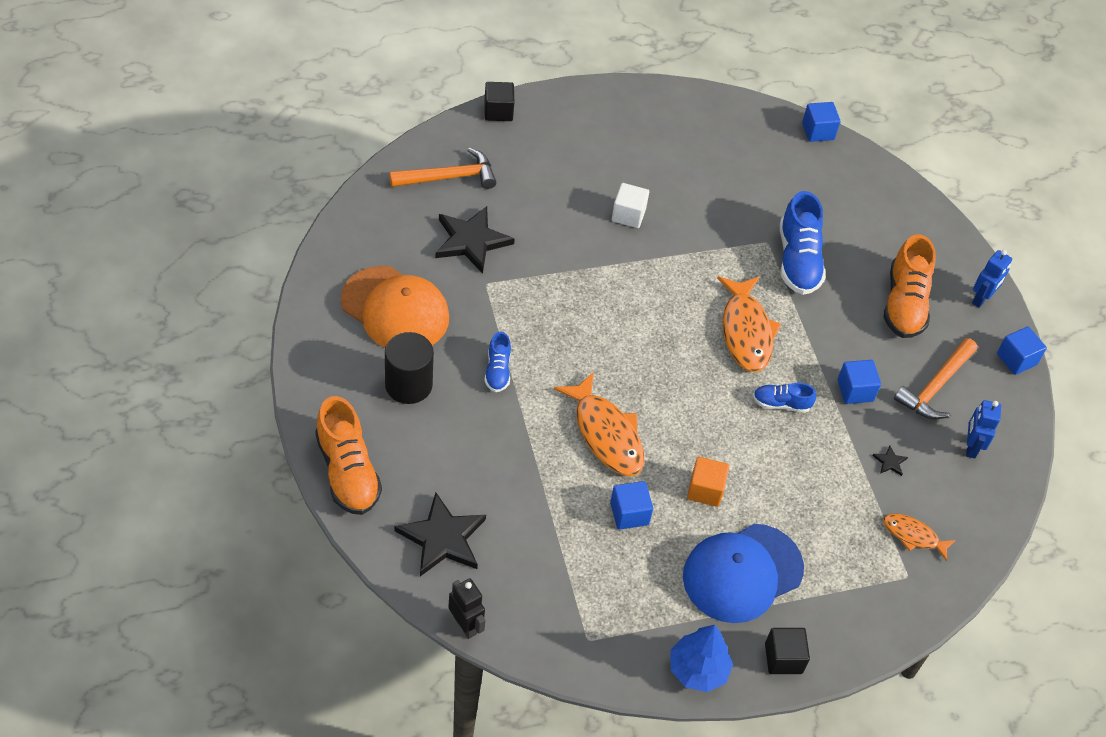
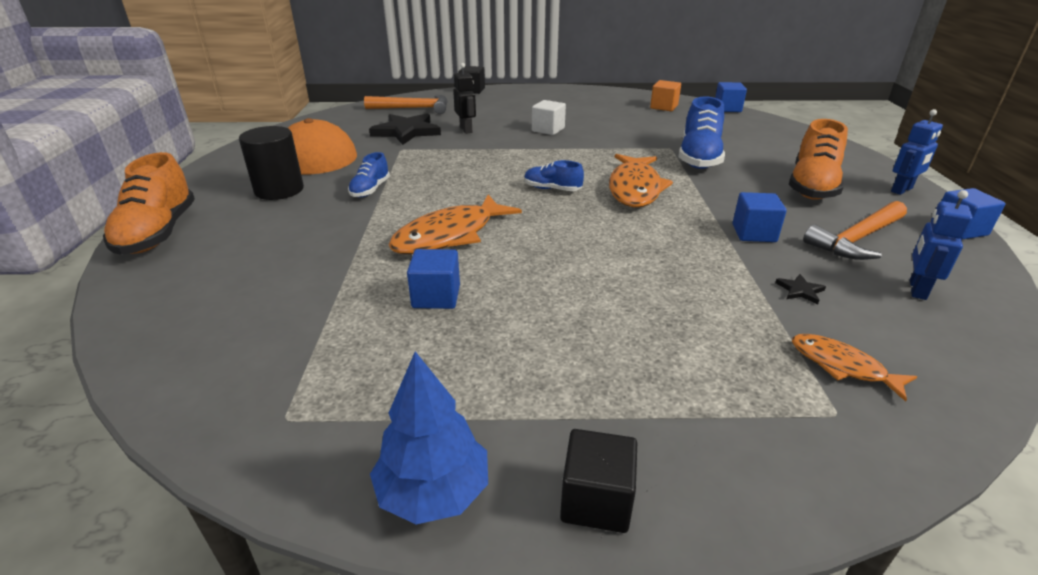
camera: 20 degrees right, 20 degrees down
(442, 538) = (197, 290): black star -> none
(465, 625) = (133, 375): black robot -> black robot (466, 130)
(606, 434) = (450, 235): orange fish -> orange fish turned 60 degrees clockwise
(705, 490) = (544, 288): orange cube -> orange cube (664, 107)
(742, 573) = (562, 373): blue cap -> none
(781, 404) = (662, 234): blue shoe -> blue shoe (552, 189)

